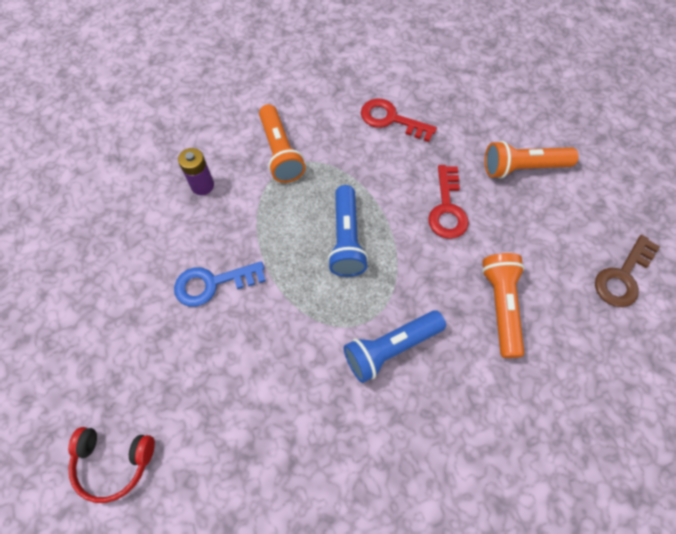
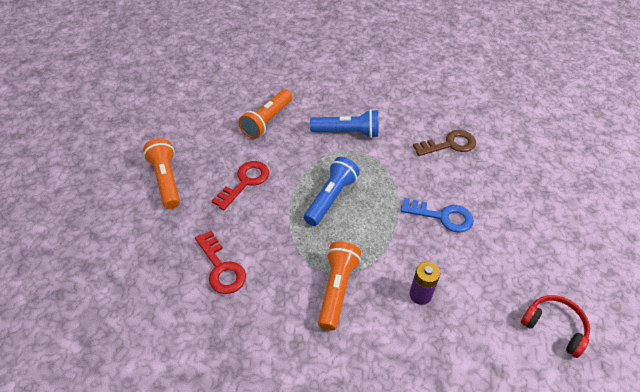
camera: 150 degrees left, 15 degrees down
(114, 462) = (536, 156): red headphones -> red headphones (554, 327)
(523, 167) = (166, 180): orange flashlight -> orange flashlight turned 135 degrees counterclockwise
(622, 276) = (185, 101): brown key -> brown key (449, 144)

